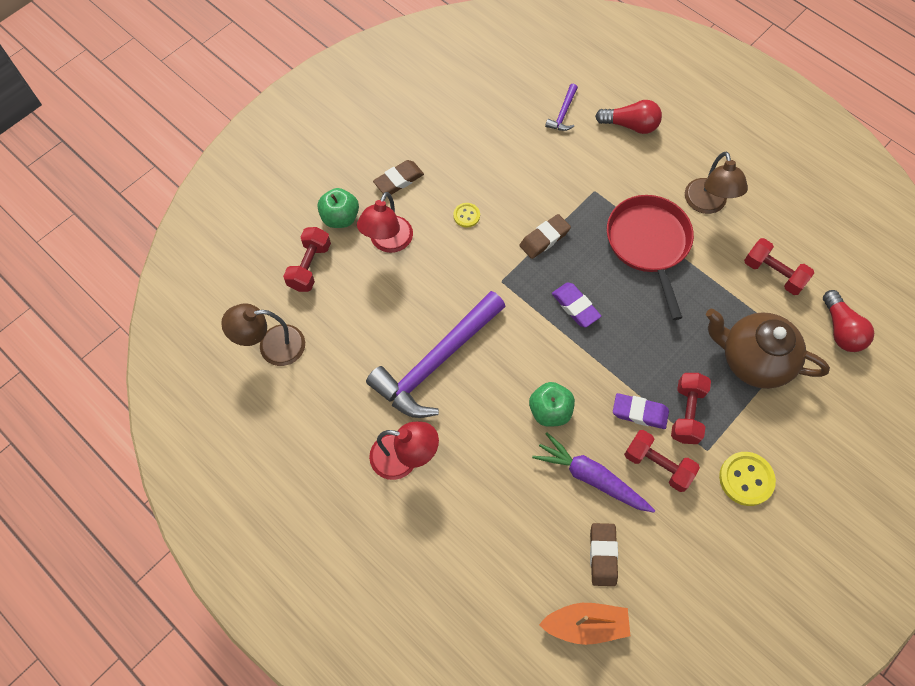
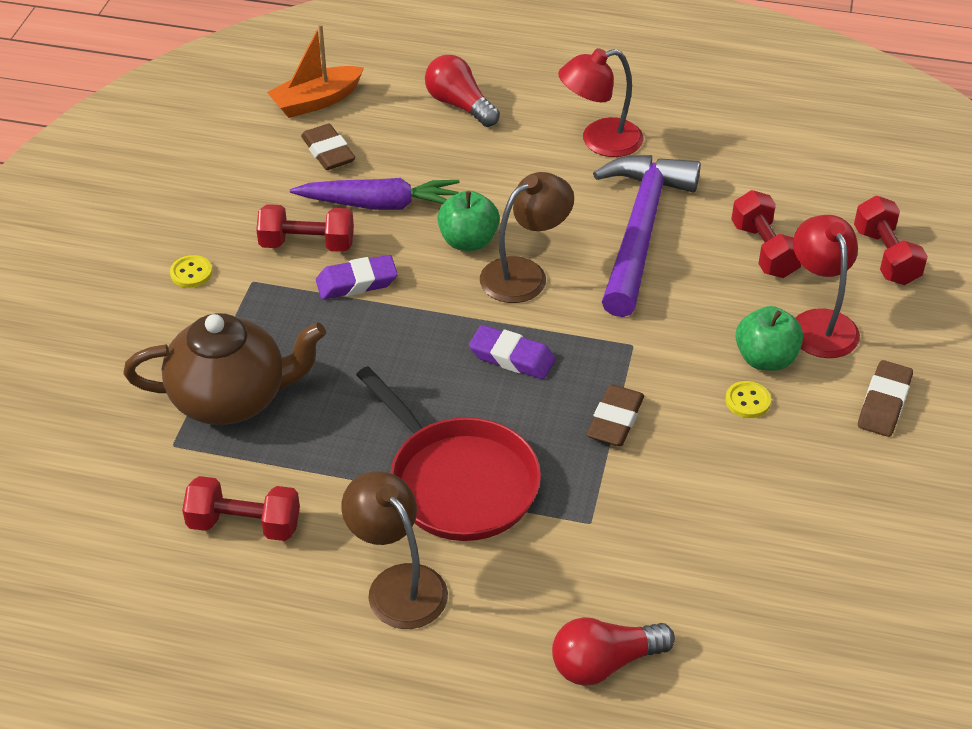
camera: 150 degrees right, 20 degrees down
(272, 346) = (839, 169): brown lamp -> brown lamp (525, 274)
(340, 218) = (909, 323): green apple -> green apple (765, 359)
(563, 113) = (732, 628): purple hammer -> none
(687, 413) = (296, 305): red dumbbell -> red dumbbell (764, 250)
(746, 479) = (191, 273): yellow button -> yellow button, size x0.57
(840, 330) = (112, 490): red light bulb -> red light bulb (459, 105)

